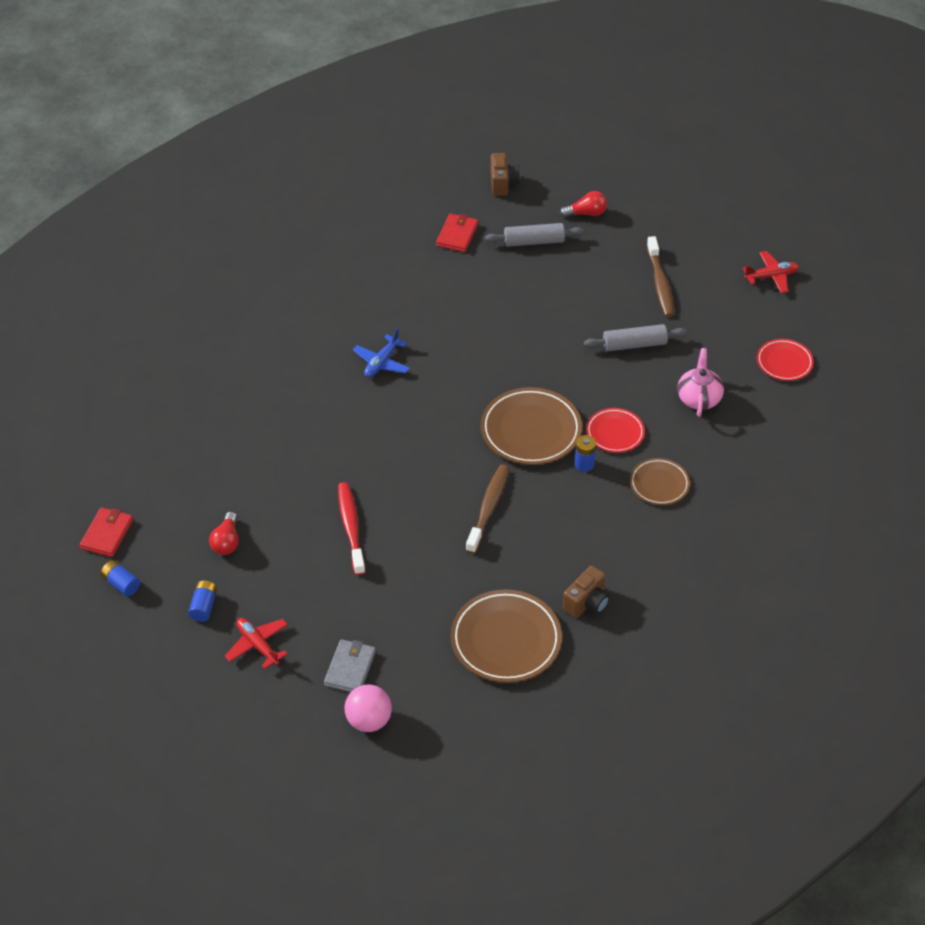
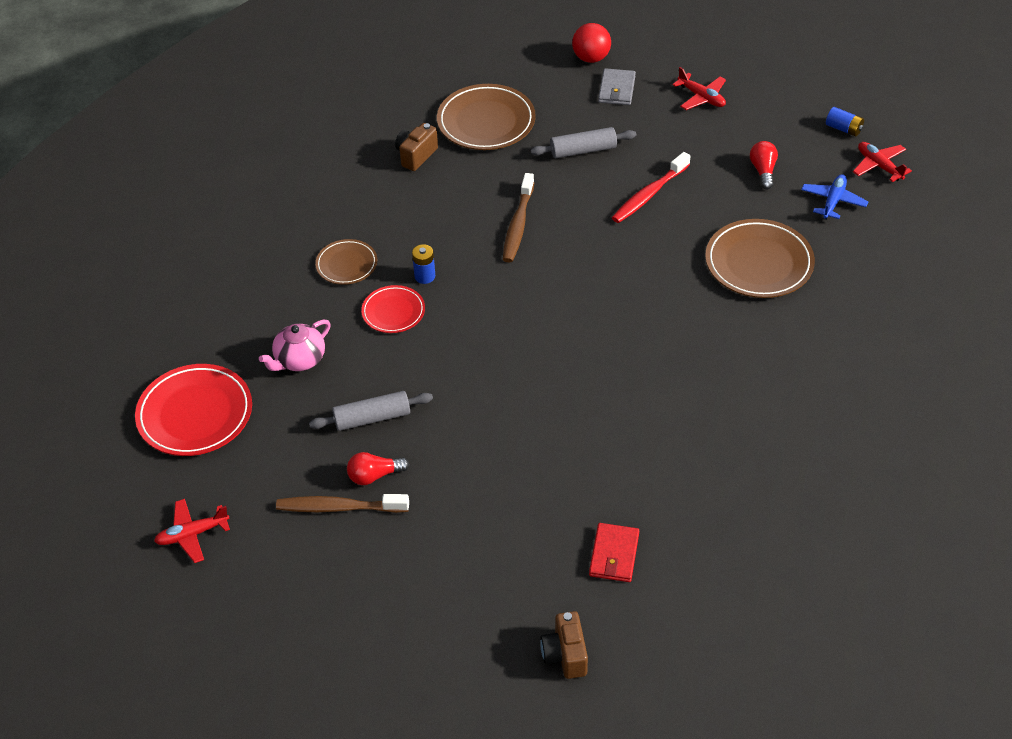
camera: 175 degrees right, 0 degrees up
(107, 534) = (879, 166): red wallet -> red plane
(204, 606) = (761, 119): blue battery -> none
(351, 527) = (649, 195): red toothbrush -> red toothbrush turned 60 degrees clockwise
(369, 720) = (591, 58): pink ball -> red ball
(382, 362) = (665, 364): blue plane -> blue plane (833, 201)
(531, 430) = (484, 305): brown plate -> brown plate (759, 263)
(534, 242) = (508, 555): grey rolling pin -> grey rolling pin (583, 150)
(586, 213) = (440, 612): red light bulb -> red light bulb (374, 475)
(660, 283) = (339, 507): brown toothbrush -> brown toothbrush turned 75 degrees counterclockwise
(699, 398) = (299, 360): pink teapot -> pink teapot turned 45 degrees clockwise
(784, 362) = (195, 414): red plate -> red plate, size x1.73

